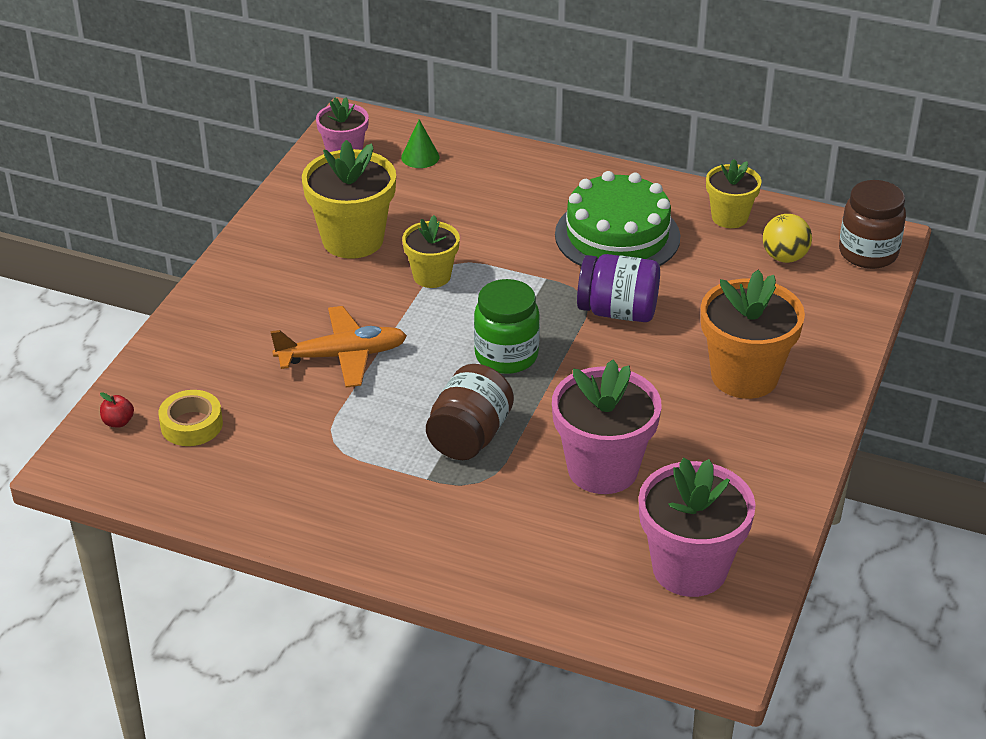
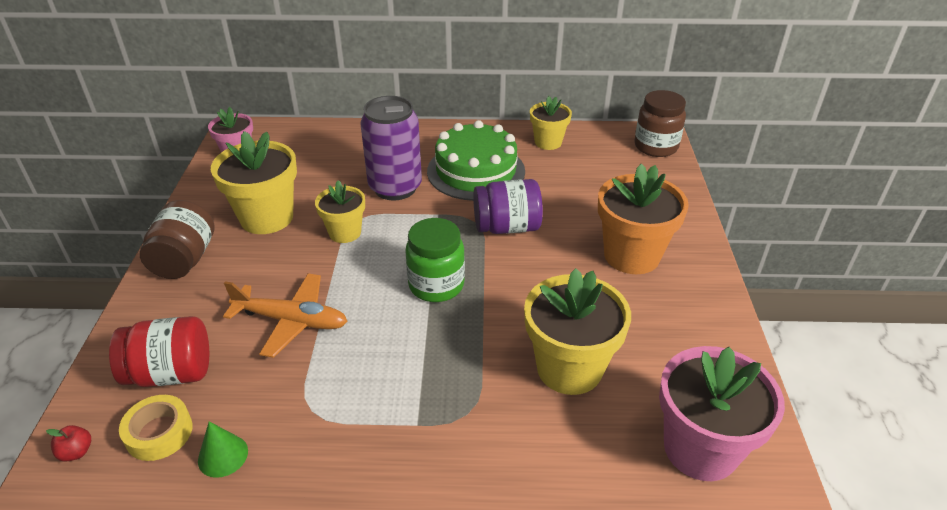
camera: 20 degrees left, 0 degrees up
(214, 376) = (171, 373): none -> red jar
(342, 356) = (291, 321): orange plane -> orange plane turned 45 degrees clockwise
(420, 157) = (299, 145): green cone -> green cone (223, 455)
(469, 436) = (438, 369): brown jar -> brown jar (185, 259)
(511, 235) = (395, 187): none -> purple can
(602, 469) = (569, 368): pink flower pot -> yellow flower pot
(784, 257) = (602, 161): yellow ball -> none

